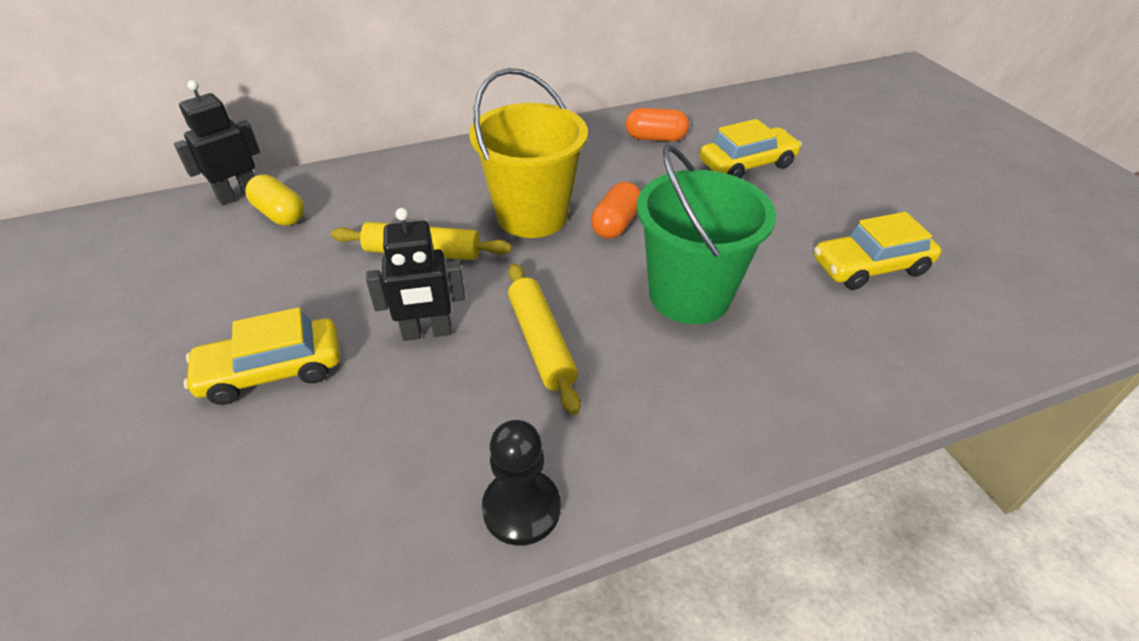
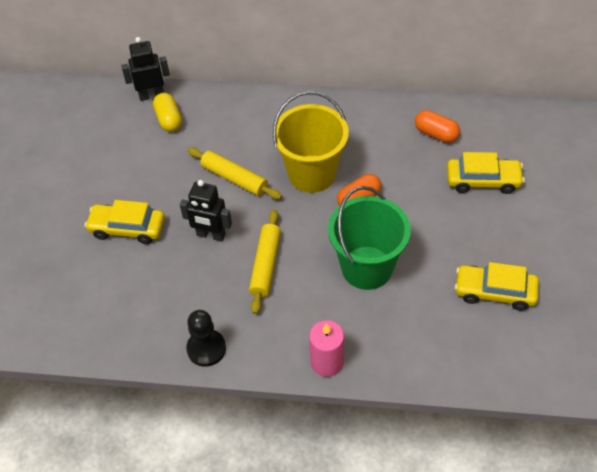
camera: 30 degrees right, 10 degrees up
(736, 443) = (327, 362): none -> pink candle

